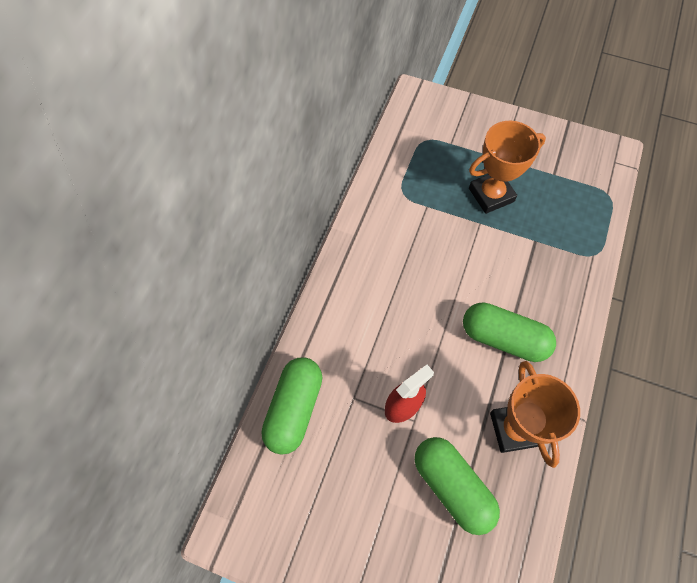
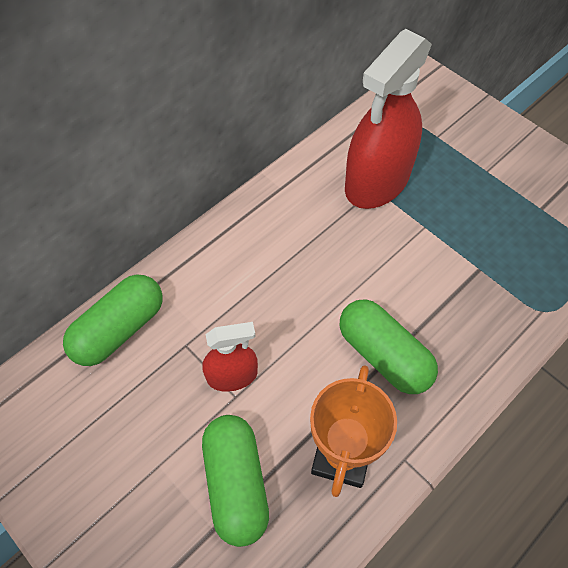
camera: 25 degrees right, 5 degrees down
(426, 199) = (377, 181): none -> red spray bottle
(491, 195) = (454, 203): orange trophy -> none

